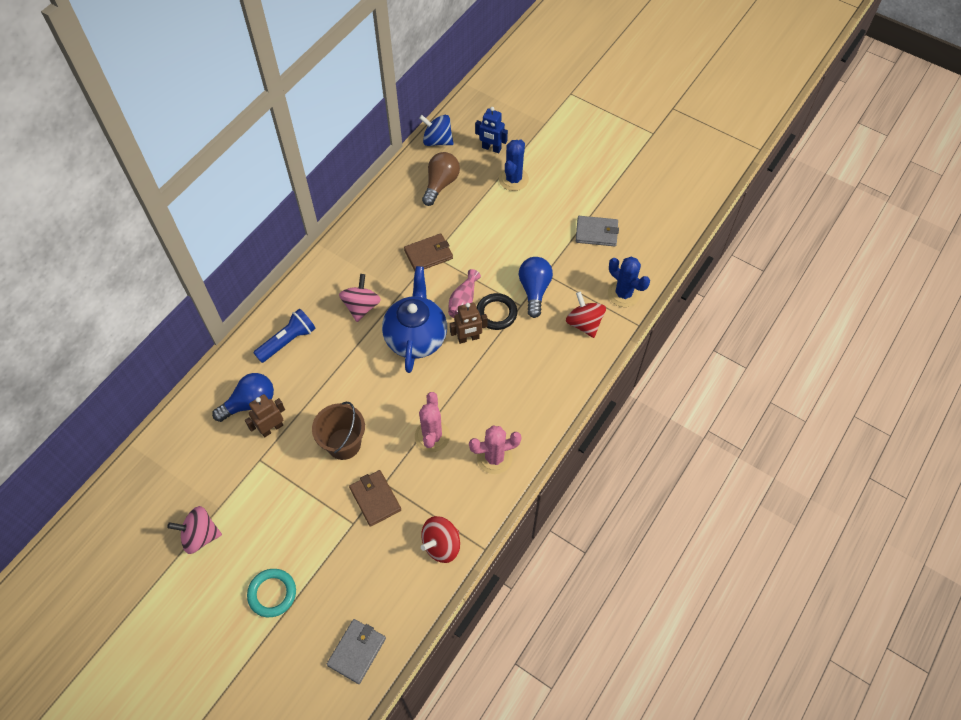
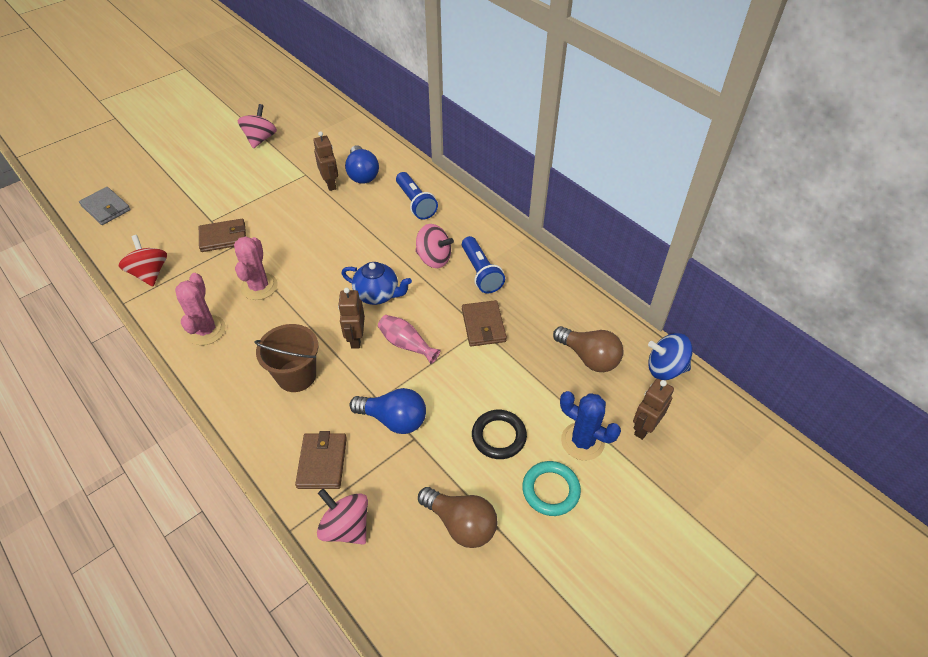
camera: 105 degrees right, 10 degrees down
(272, 593) = (187, 170): turquoise ring -> turquoise ring (550, 490)
(344, 444) = (289, 225): brown bucket -> brown bucket (296, 375)
(370, 268) = (481, 272): none -> blue flashlight
(416, 337) = (378, 295): blue teapot -> blue teapot, size x0.64
(432, 436) = (259, 287): pink cactus -> pink cactus turned 75 degrees clockwise
(437, 141) = (665, 368): blue spinning top -> blue spinning top turned 120 degrees counterclockwise
(491, 148) = (644, 428): blue robot -> brown robot
(496, 313) = (377, 372): black ring -> black ring (499, 436)
(584, 323) = (322, 462): red spinning top -> brown wallet
(596, 233) = (461, 524): grey wallet -> brown light bulb
(623, 294) = (346, 527): blue cactus -> pink spinning top

